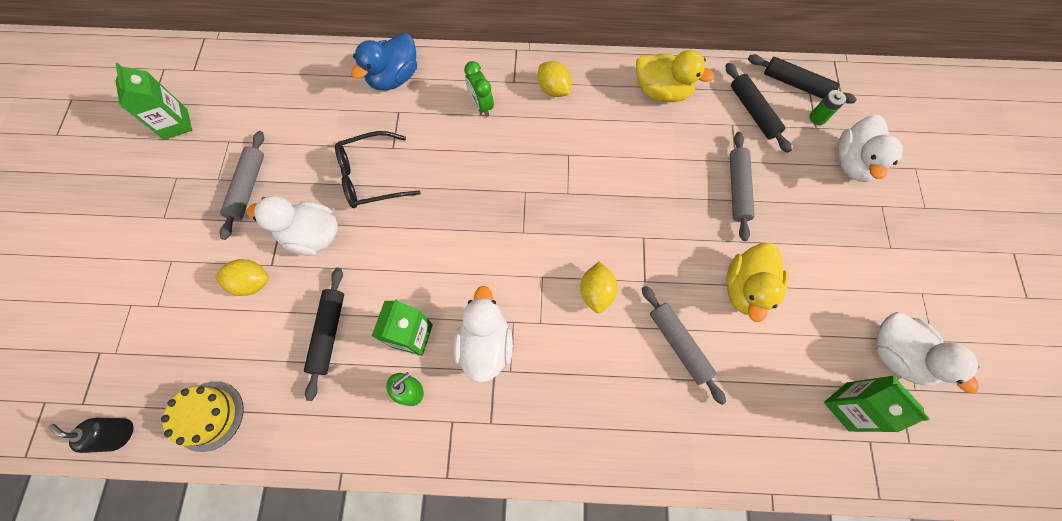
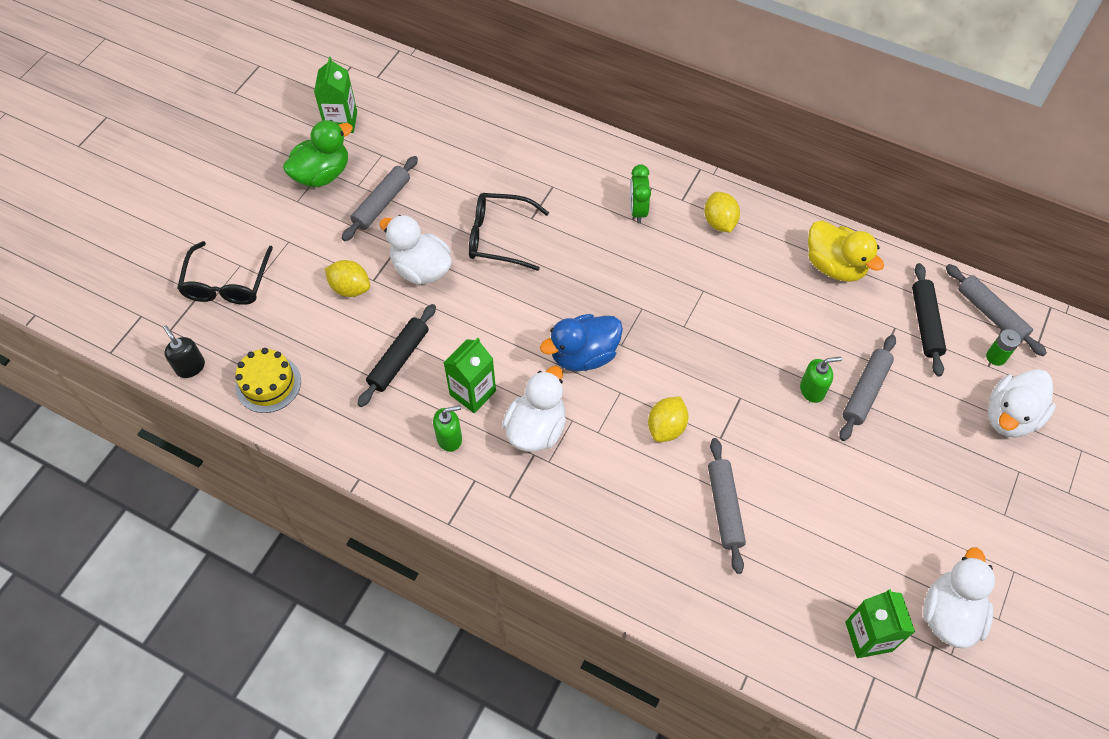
camera: 25 degrees right, 10 degrees down
(124, 329) = (227, 283): none -> black glasses
(178, 181) = (322, 174): none -> green duck
(394, 78) = (563, 152): blue duck -> blue duck (583, 355)
(696, 205) = (812, 390): none -> green soap dispenser
(746, 289) = (822, 487): yellow duck -> none
(796, 84) = (990, 314): black rolling pin -> grey rolling pin
(896, 354) = (949, 614): white duck -> white duck turned 150 degrees counterclockwise

